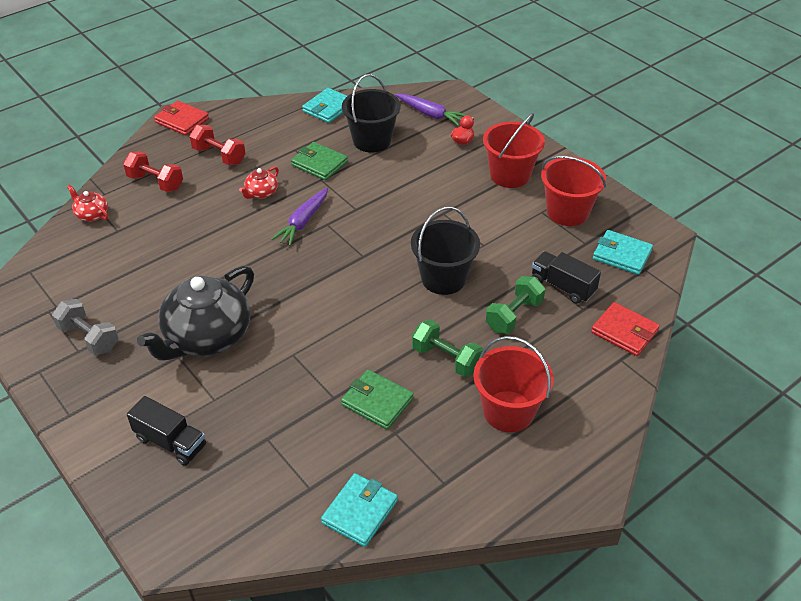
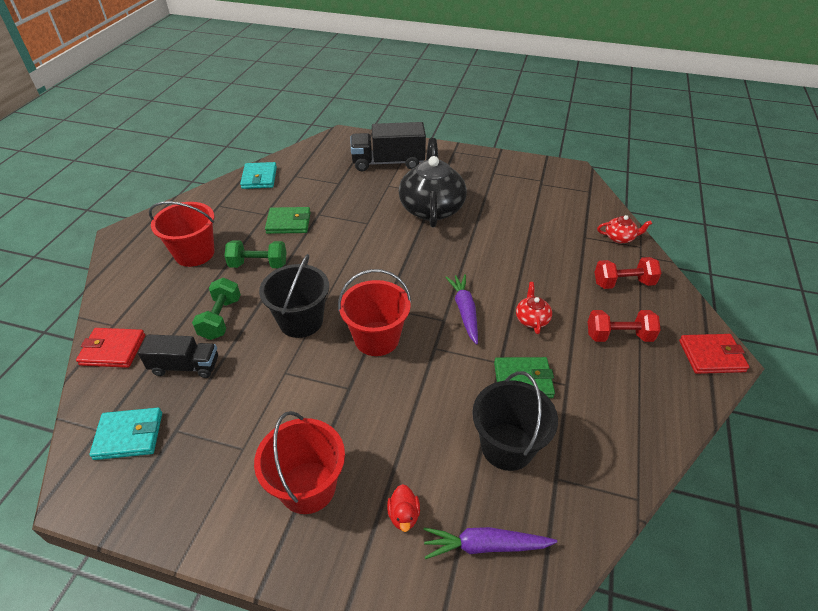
camera: 145 degrees right, 0 degrees up
(89, 338) = (497, 179): grey dumbbell -> none
(170, 442) = (388, 162): black truck -> black truck, size x1.57
(328, 108) = (611, 471): turquoise wallet -> none
(567, 212) = (211, 465): red bucket -> red bucket (377, 338)

